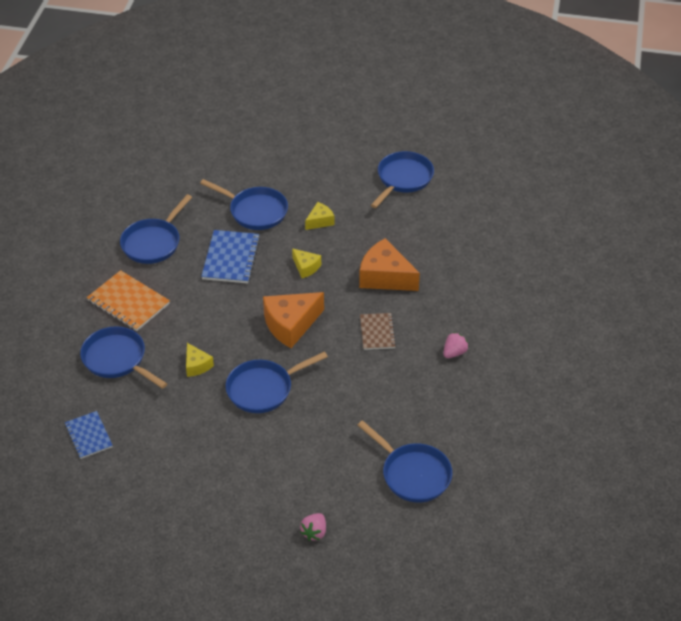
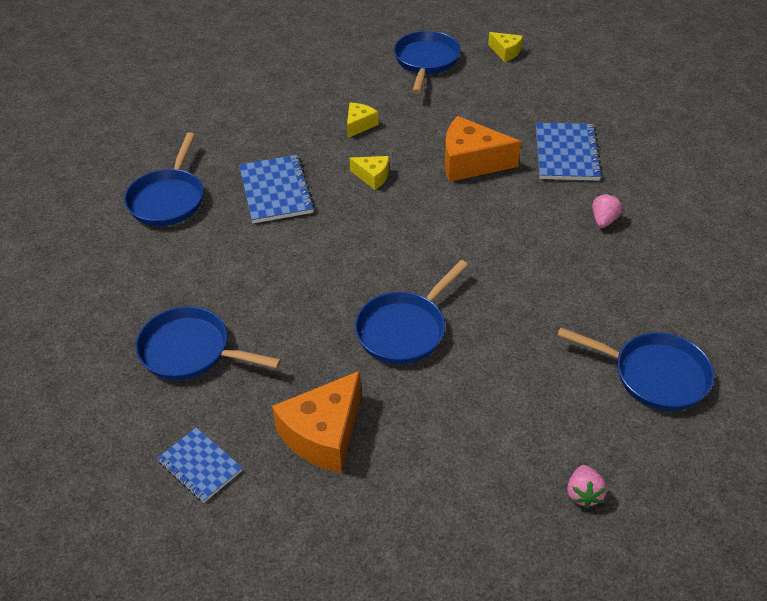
camera: 20 degrees left, 0 degrees up
(128, 302) = (170, 276): orange notebook -> none
(196, 365) = (302, 327): yellow cheese -> yellow cheese (506, 52)
(255, 211) = (276, 134): blue pan -> none
(290, 325) = (393, 244): orange cheese -> orange cheese (323, 434)
(377, 332) = (501, 223): brown notebook -> none
(462, 291) = (566, 154): none -> blue notebook

